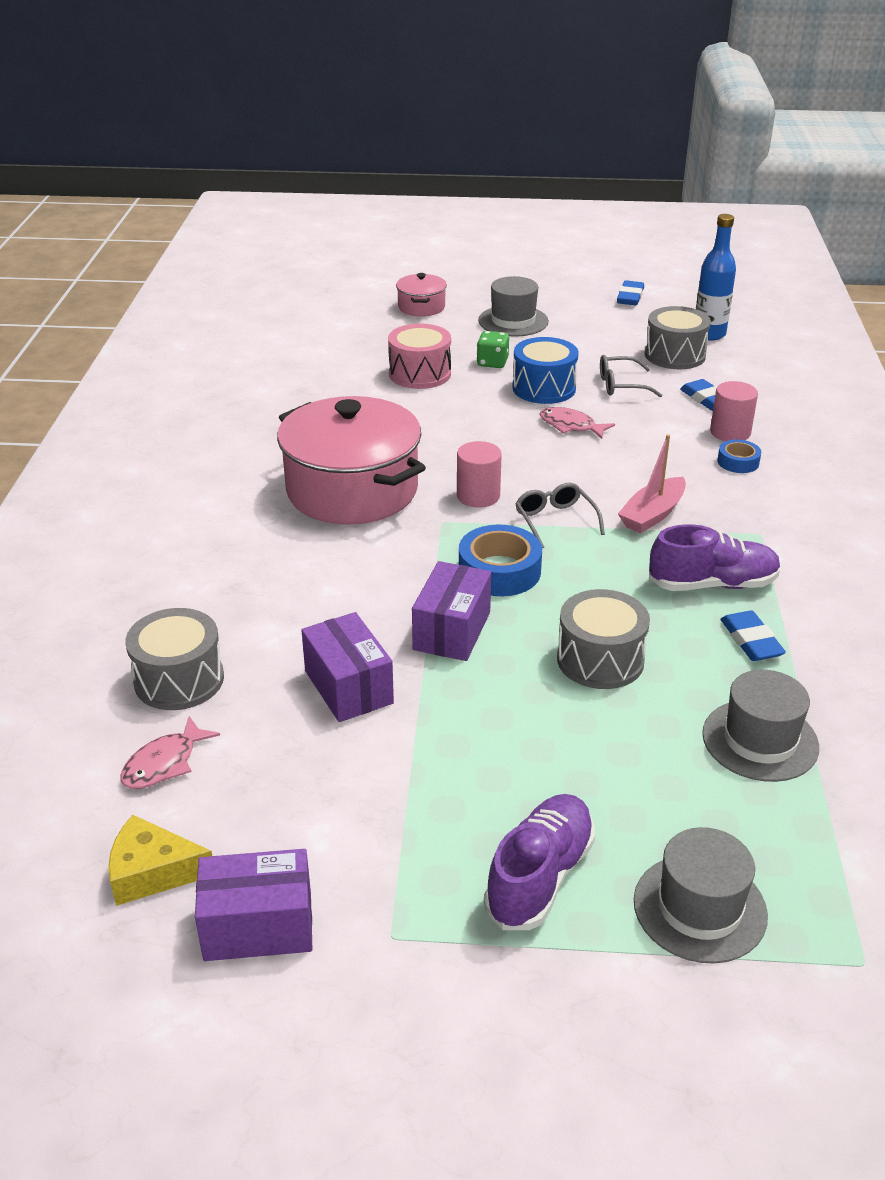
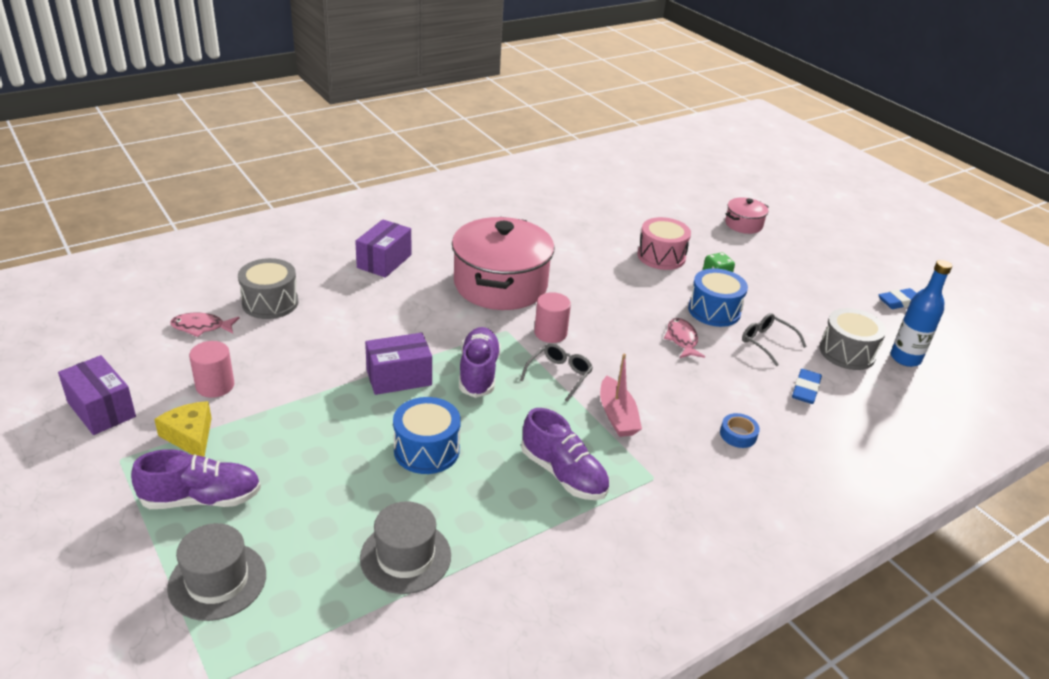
camera: 50 degrees right, 0 degrees up
(152, 872) = (120, 359): yellow cheese -> yellow cheese (190, 436)
(348, 687) = (312, 360): purple box -> purple box (384, 261)
(499, 571) = (478, 373): blue tape -> purple shoe
(513, 321) = (782, 265): grey hat -> none
(600, 660) = (426, 450): grey drum -> blue drum
(652, 514) = (617, 416): pink boat -> pink boat turned 105 degrees counterclockwise
(730, 432) = (774, 417): pink cylinder -> pink cylinder (215, 386)
(751, 641) = (515, 516): blue eraser -> none

